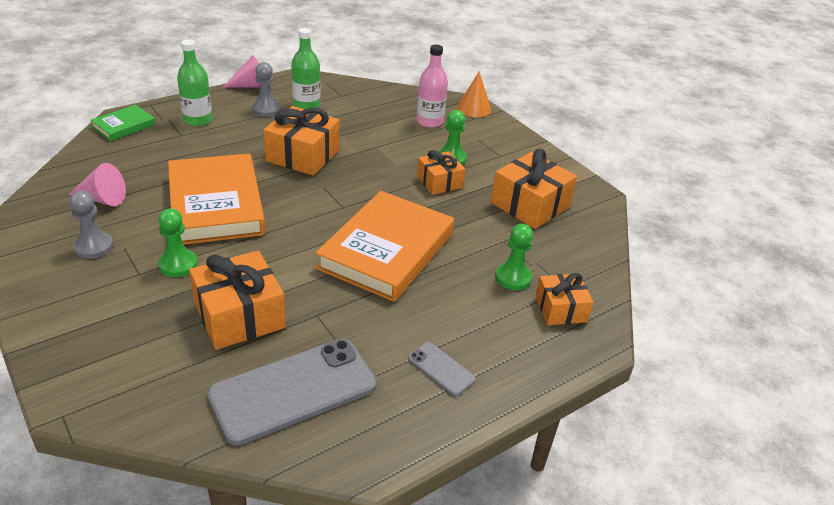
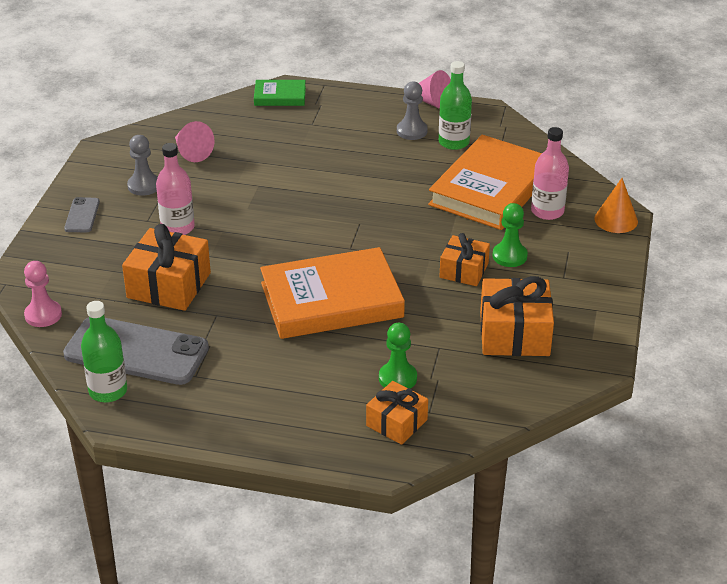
camera: 50 degrees right, 0 degrees up
(150, 419) = (43, 315): none -> pink pawn
(178, 264) = (177, 228): green pawn -> pink bottle
(198, 120) = (342, 115): green bottle -> green bottle (108, 391)
(216, 205) = (260, 196): orange book -> orange book (491, 189)
(303, 155) = (382, 188): orange gift -> none
(441, 369) = (243, 401): grey phone -> grey phone (82, 215)

